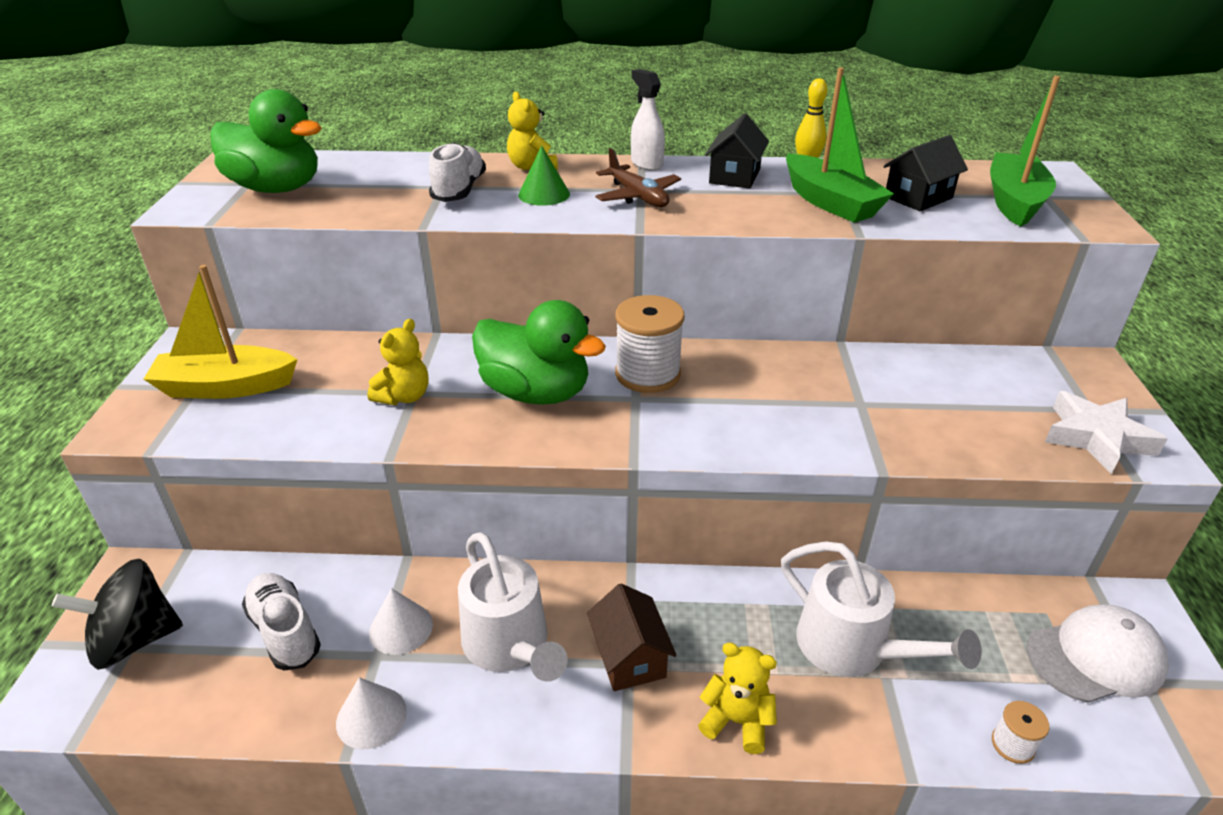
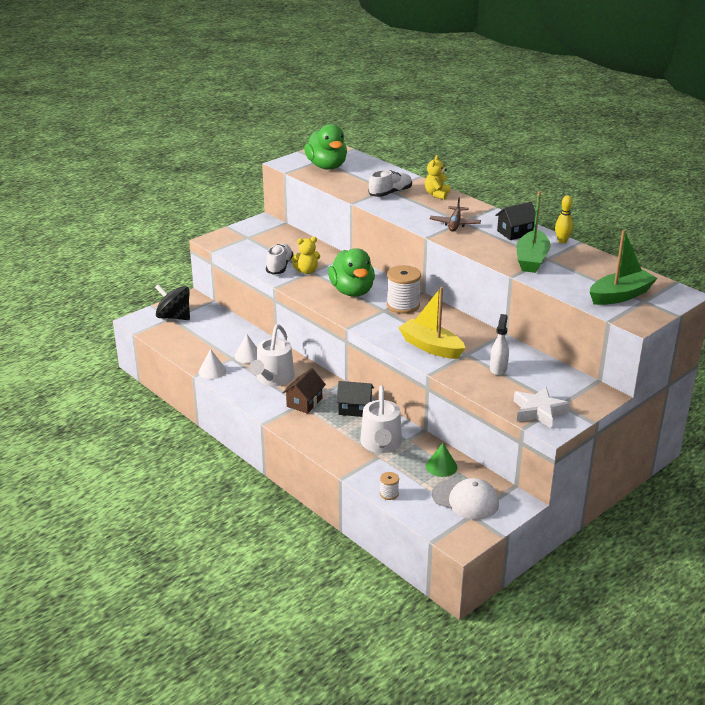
camera: 45 degrees right, 5 degrees down
(226, 387) = (256, 241): yellow boat -> yellow boat (431, 347)
(285, 631) = (215, 337): white shoe -> white shoe (279, 266)
(544, 194) = (419, 208): green cone -> green cone (441, 466)
(646, 164) = (488, 212): white spray bottle -> white spray bottle (498, 369)
(737, 721) = (312, 435): yellow teddy bear -> none
(918, 197) = (578, 275): black house -> black house (355, 409)

